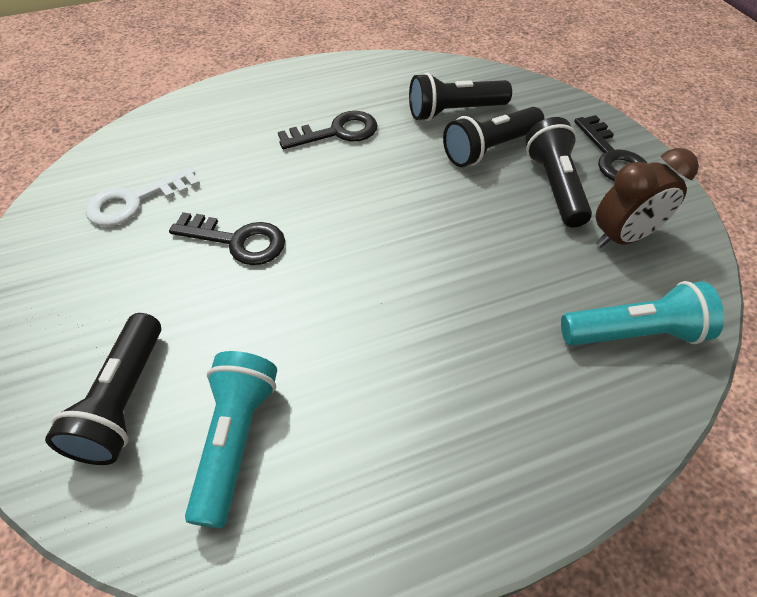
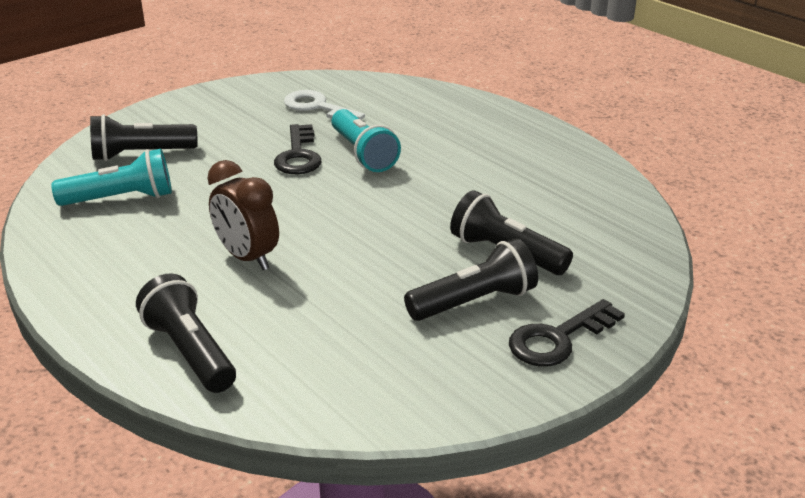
camera: 70 degrees right, 20 degrees down
(336, 132) = (464, 166): black key -> none
(454, 112) = (553, 222): black flashlight -> black flashlight (190, 352)
(622, 237) = (419, 355): brown clock -> brown clock (247, 258)
(634, 333) = (285, 371): turquoise flashlight -> turquoise flashlight (363, 154)

